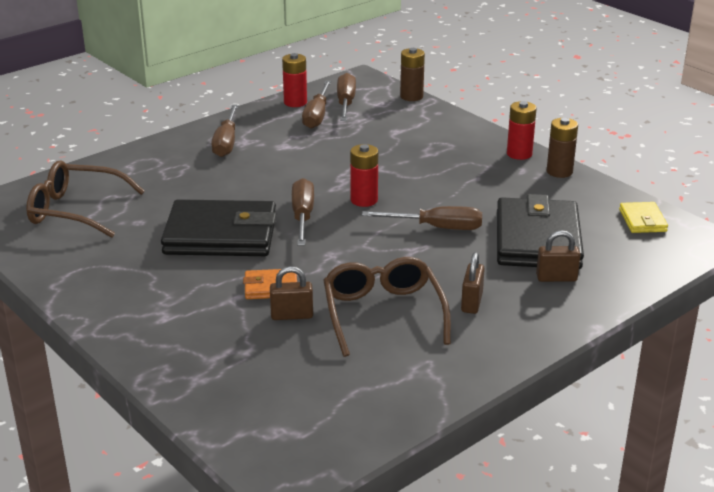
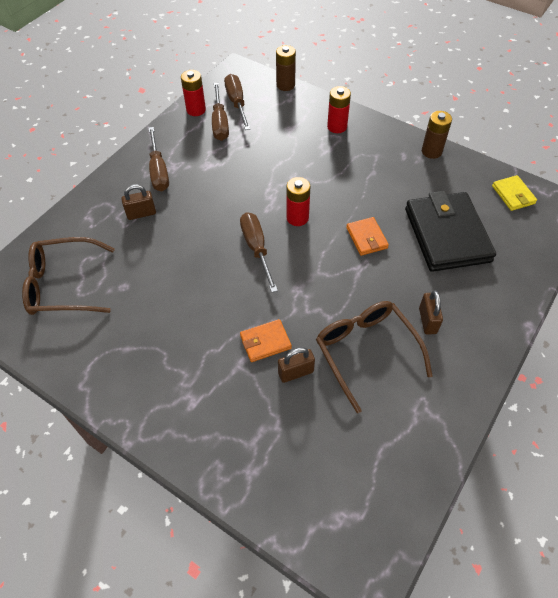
camera: 15 degrees left, 25 degrees up
(221, 235) = (199, 287): black wallet -> none
(437, 228) = (366, 238): brown screwdriver -> orange wallet
(519, 154) = (394, 137): red battery -> red battery (337, 127)
(556, 278) = (478, 276): brown padlock -> brown padlock (141, 213)

